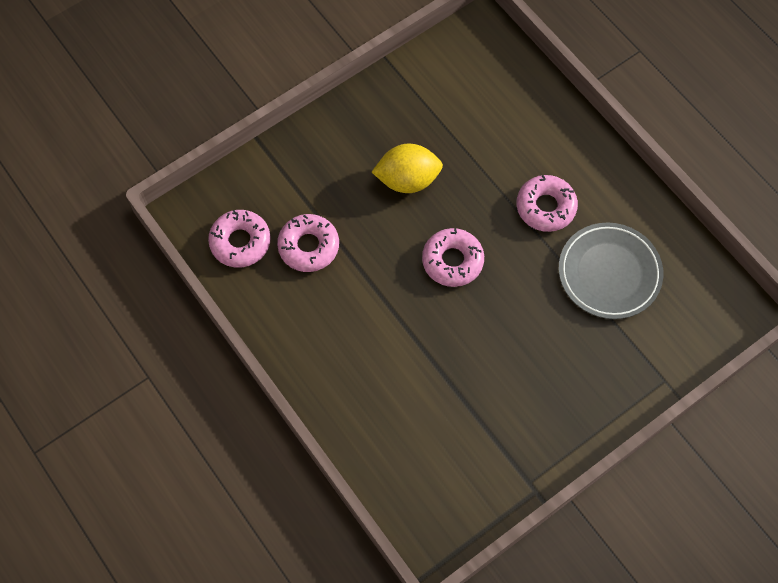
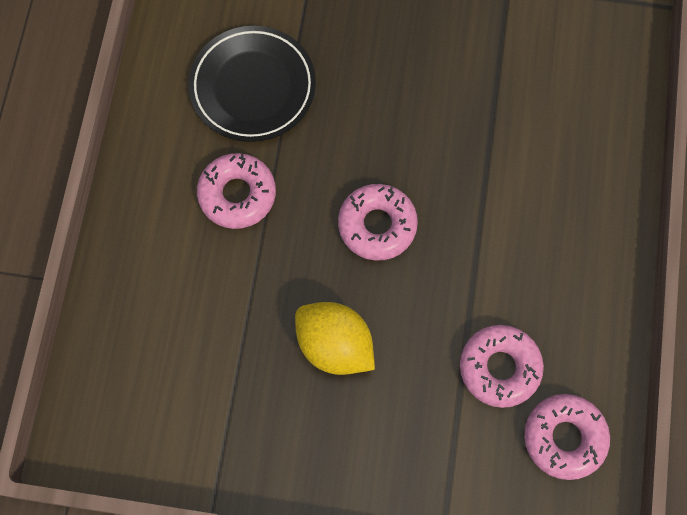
camera: 135 degrees left, 5 degrees up
(609, 273) = (253, 87): grey plate -> black plate

